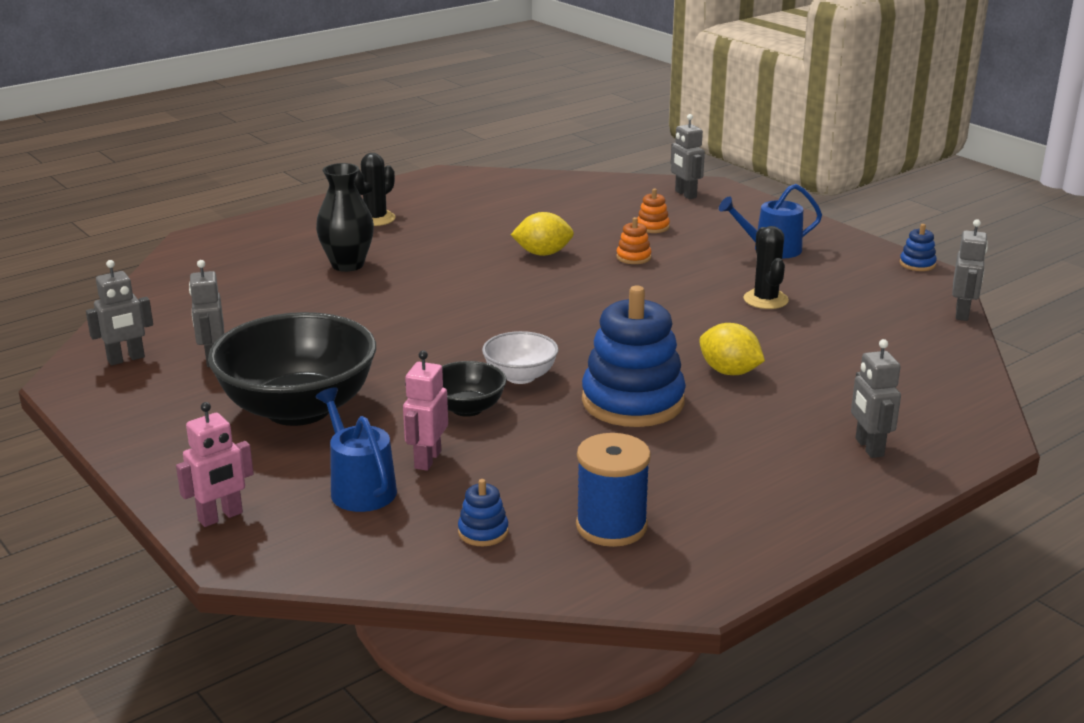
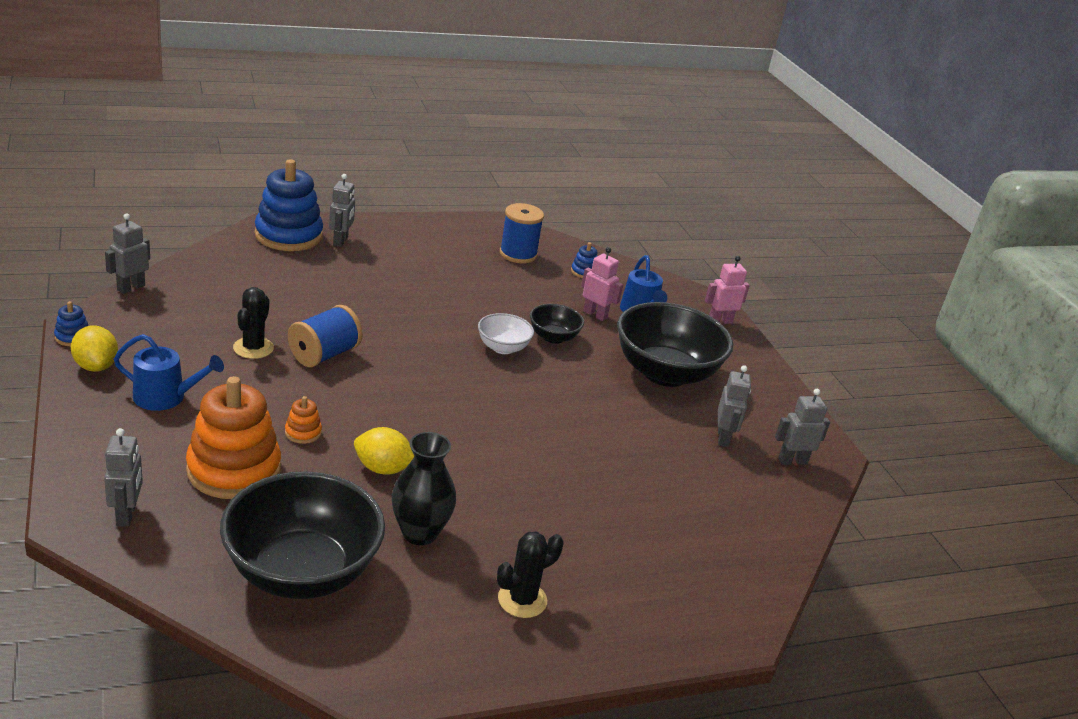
camera: 165 degrees left, 5 degrees up
(347, 265) = (583, 520): black vase -> black vase (419, 533)
(427, 460) = (595, 315): pink robot -> pink robot turned 90 degrees counterclockwise
(540, 198) = (301, 572): none -> black bowl
(632, 401) = (444, 307): blue stacking toy -> blue stacking toy (288, 235)
(652, 227) = (234, 470): orange stacking toy -> orange stacking toy, size x2.39
(696, 313) = (324, 355): none -> blue spool
(729, 372) = (360, 304): yellow lemon -> yellow lemon (96, 366)

